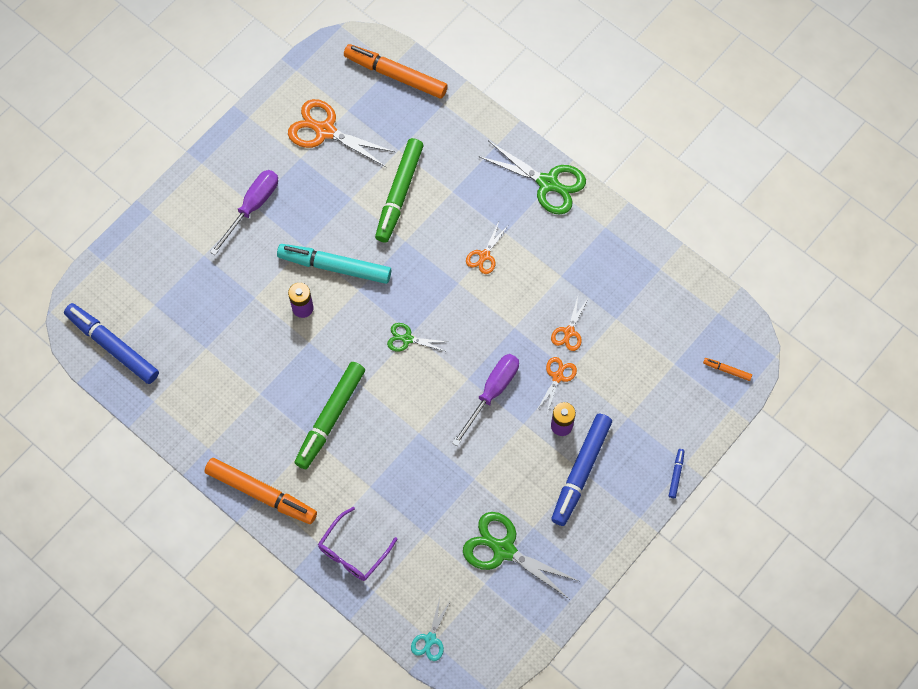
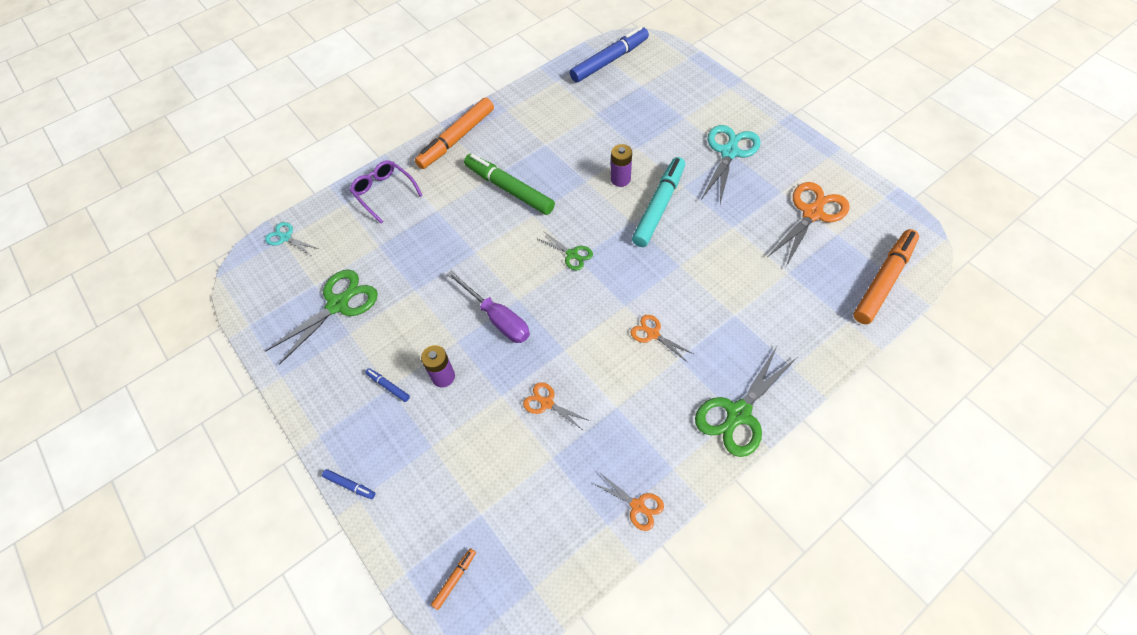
camera: 105 degrees right, 10 degrees down
(252, 207) = (729, 152): purple screwdriver -> turquoise scissors
(399, 194) = (735, 267): green marker -> none
(407, 339) = (572, 254): green scissors -> green scissors turned 105 degrees clockwise
(557, 377) = (498, 382): orange scissors -> orange scissors (637, 506)
(581, 471) = (388, 386): blue marker -> blue marker, size x0.42

